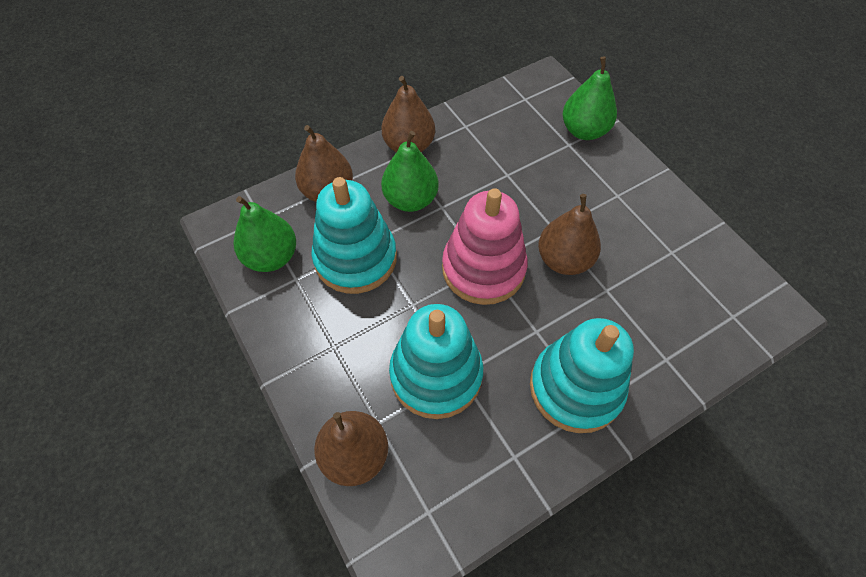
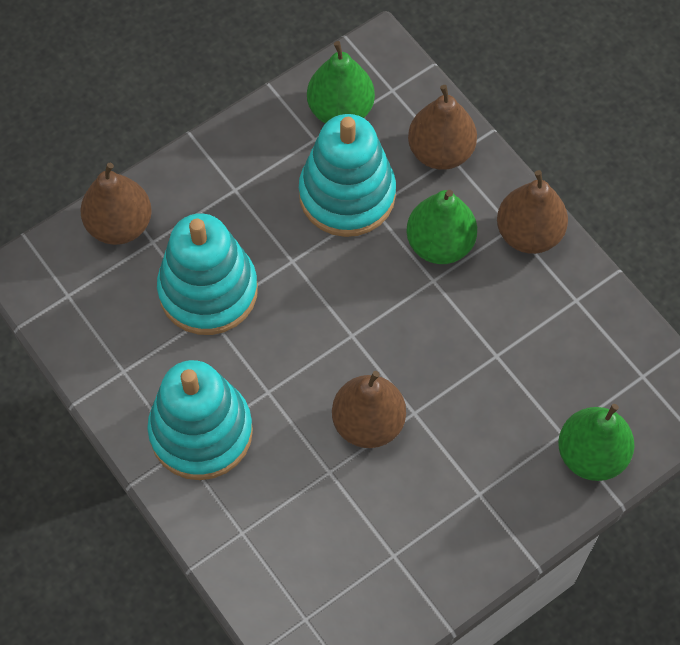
camera: 85 degrees right, 5 degrees up
(483, 269) = (346, 332): pink stacking toy -> none

